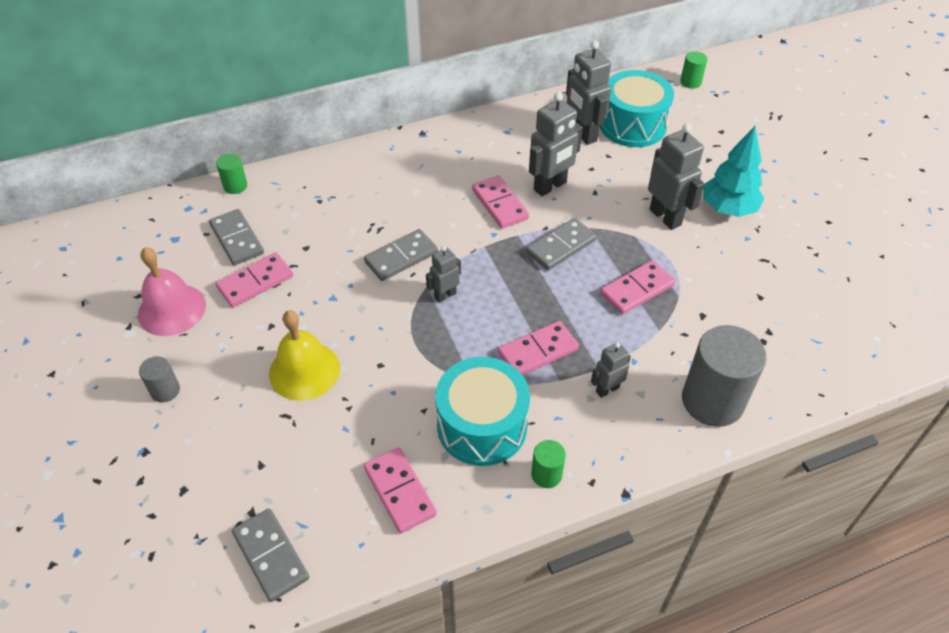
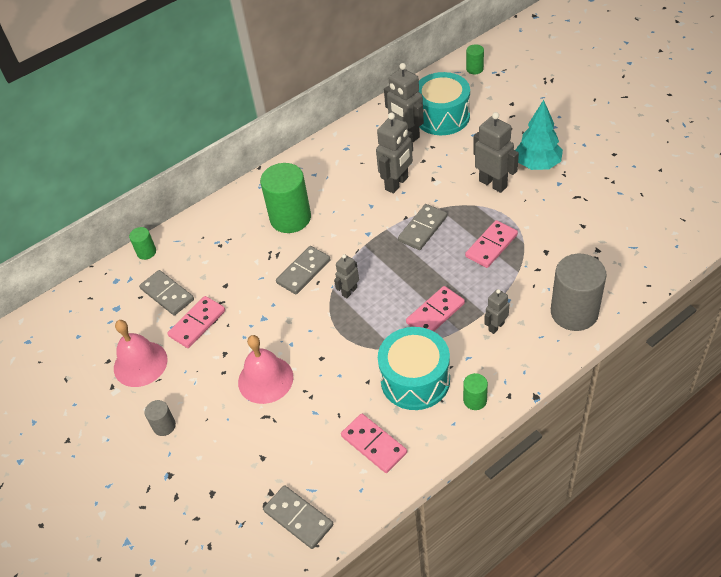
camera: 10 degrees left, 0 degrees up
(304, 371) = (265, 379): yellow bell -> pink bell
(411, 192) = (290, 218): none -> green cylinder
(500, 204) = (363, 208): pink domino -> none

